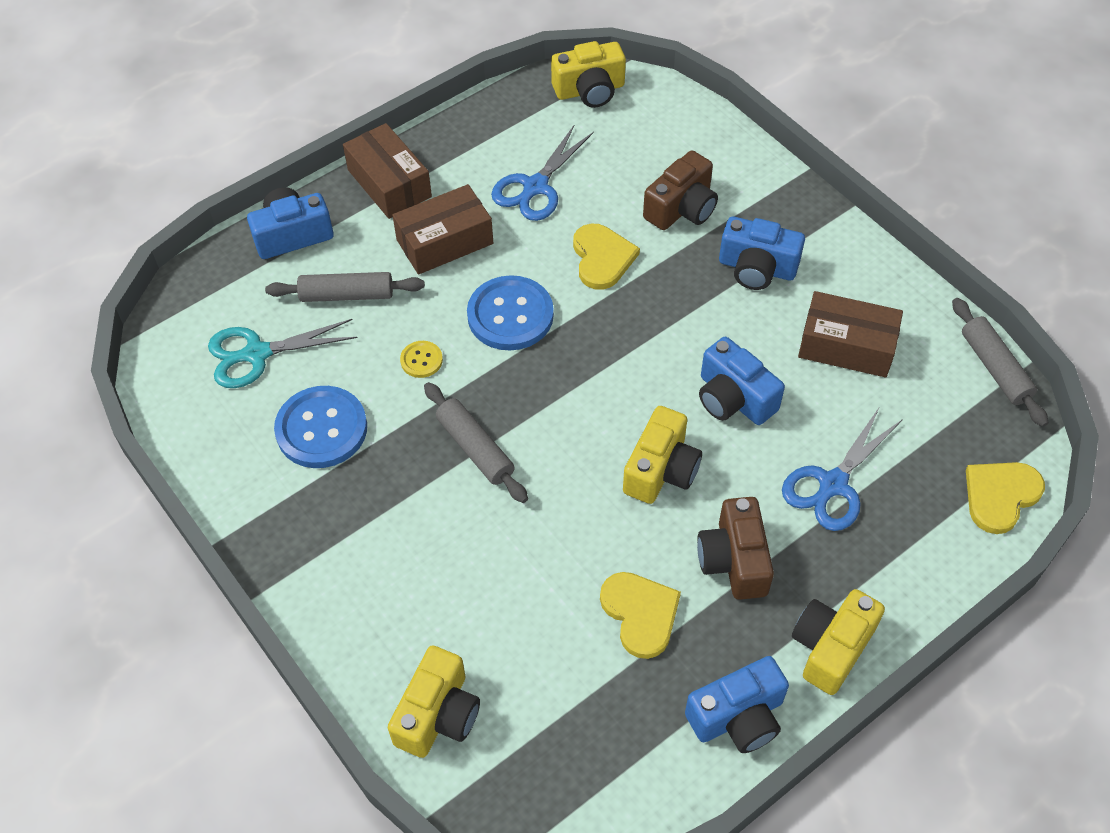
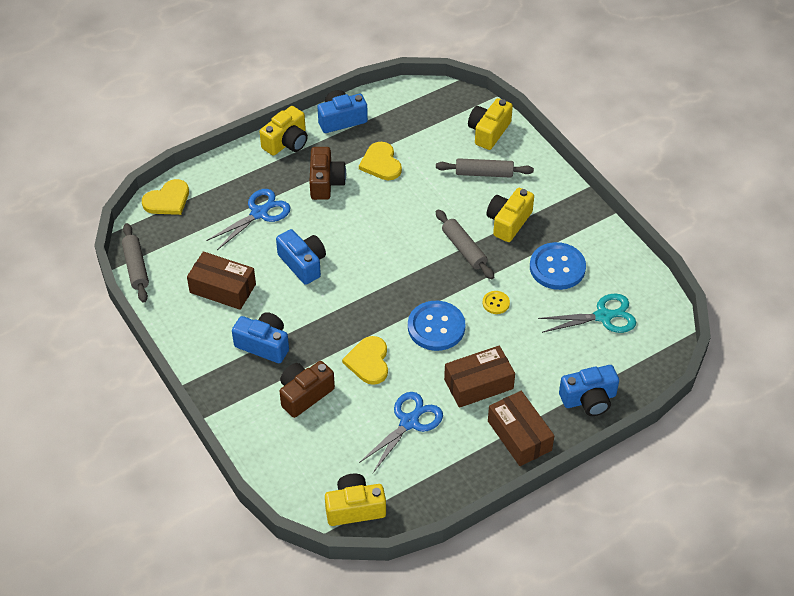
camera: 175 degrees left, 5 degrees down
(347, 295) = (546, 351): grey rolling pin -> grey rolling pin (484, 173)
(661, 470) = (356, 229): yellow camera -> yellow camera (508, 222)

